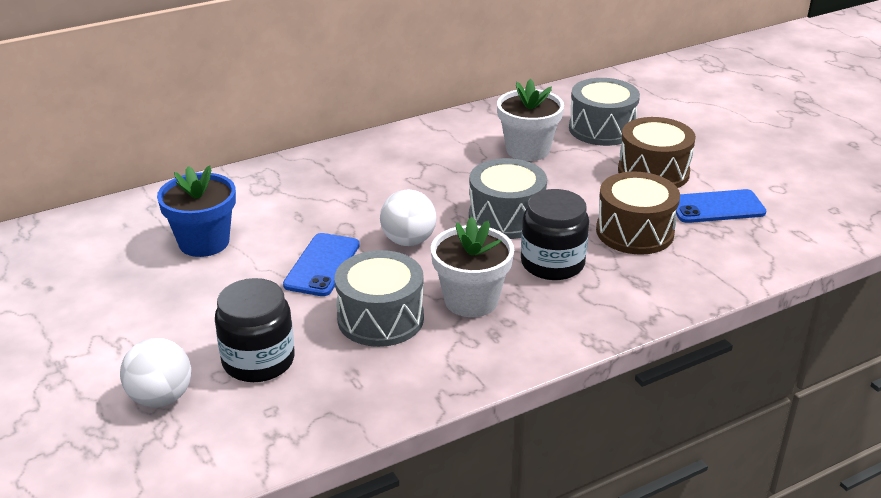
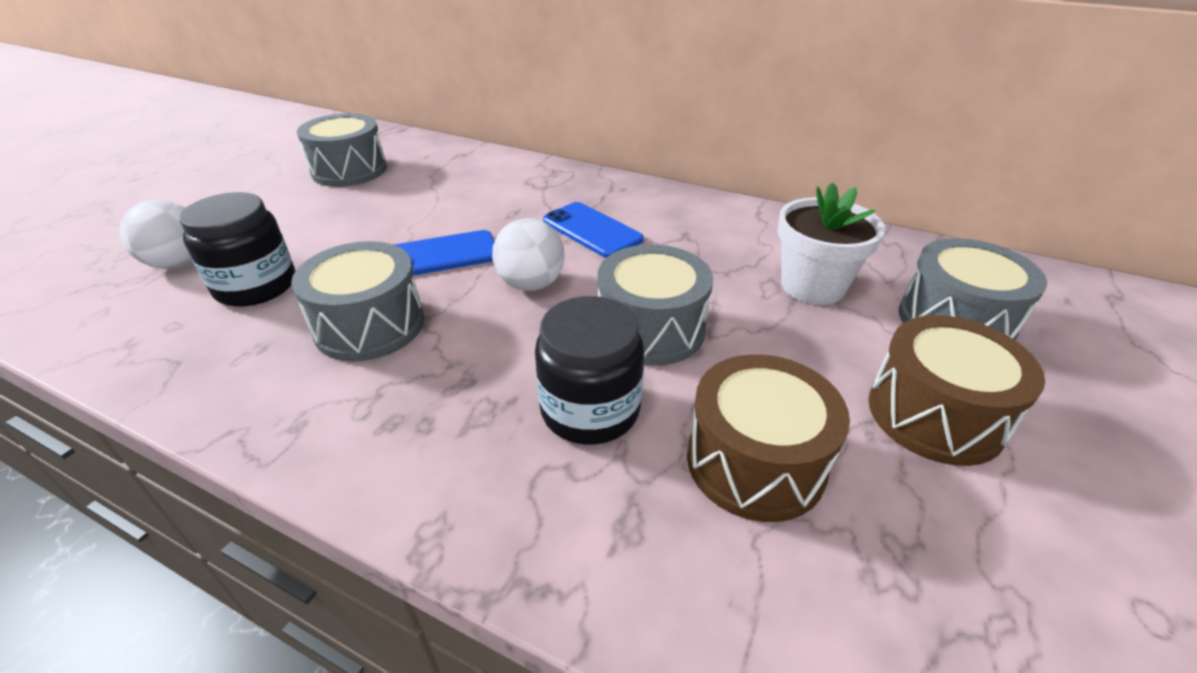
camera: 55 degrees right, 5 degrees up
(93, 272) = (349, 170): none -> grey drum
(204, 242) = (429, 191): blue flower pot -> none
(471, 300) = (450, 374): white flower pot -> none
(716, 207) = (954, 540): blue phone -> blue phone (592, 230)

